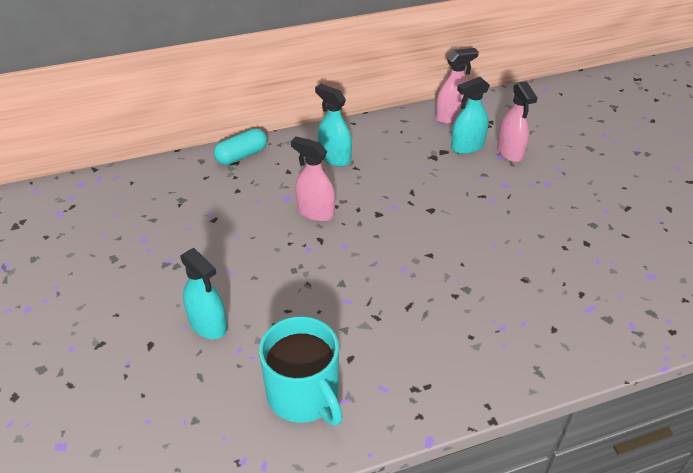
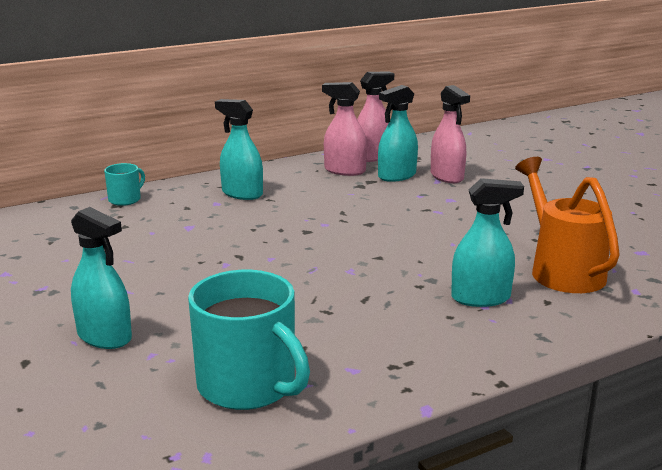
camera: 10 degrees left, 20 degrees down
(241, 155) = (125, 199): turquoise capsule -> turquoise mug
(315, 212) = (228, 235): pink spray bottle -> pink spray bottle (344, 171)
(501, 317) = (480, 298): none -> turquoise spray bottle
(576, 291) = (562, 270): none -> orange watering can

